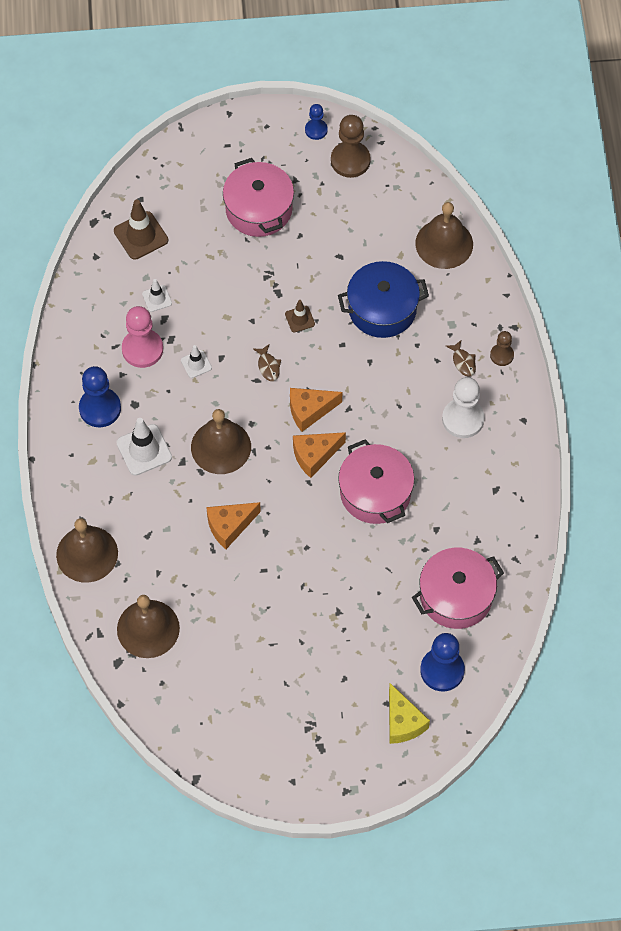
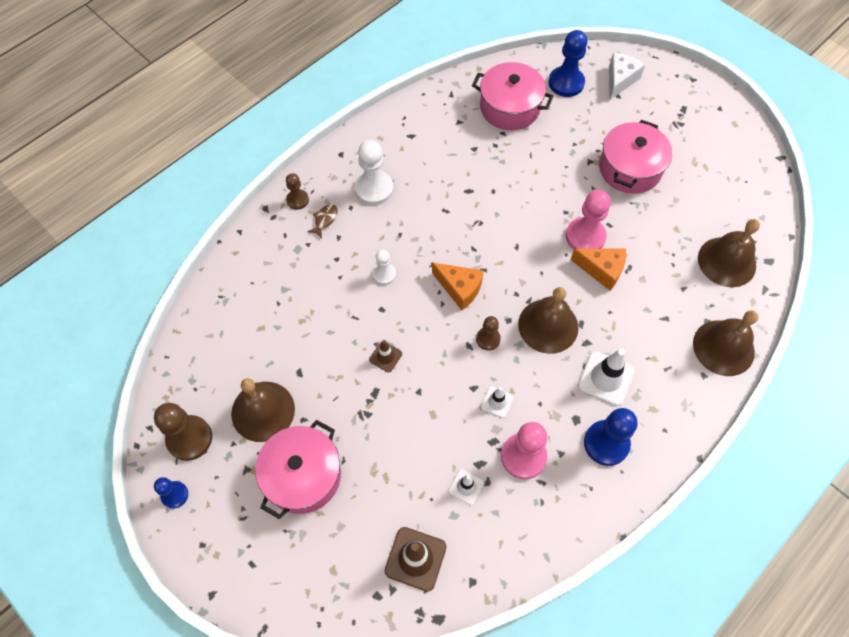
camera: 130 degrees left, 0 degrees up
(249, 397) = (488, 339): none -> brown pawn
(268, 366) = (449, 346): brown fish -> none
(270, 541) = (585, 236): none -> pink pawn
(314, 455) = (492, 258): orange cheese -> none
(371, 368) = (384, 274): none -> white pawn
(375, 492) = (483, 201): pink pot -> pink pot (630, 168)
(382, 309) = (324, 304): blue pot -> none
(403, 722) = (620, 80): yellow cheese -> white cheese
(444, 243) = (224, 304): brown bell -> brown bell (263, 411)

